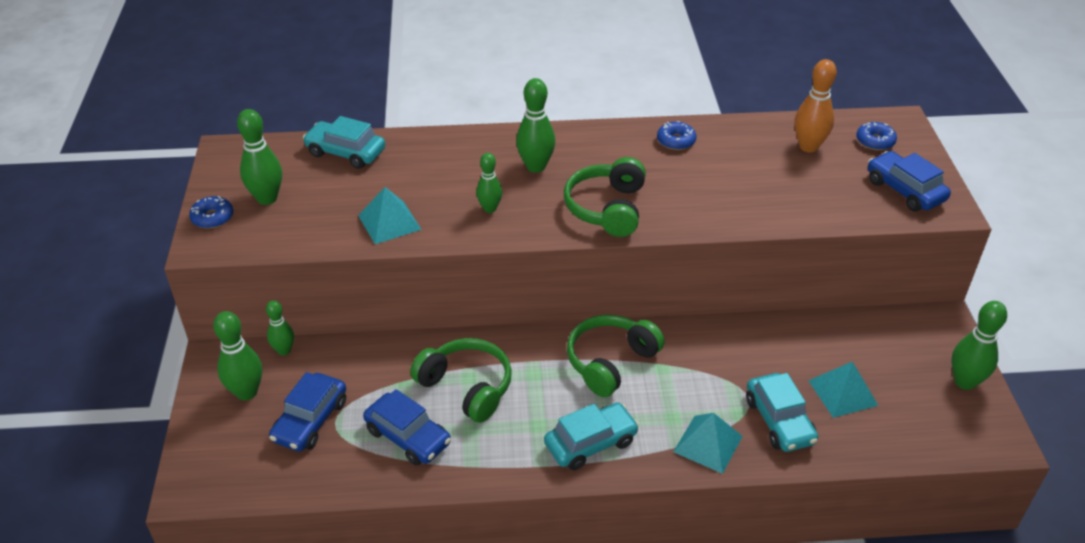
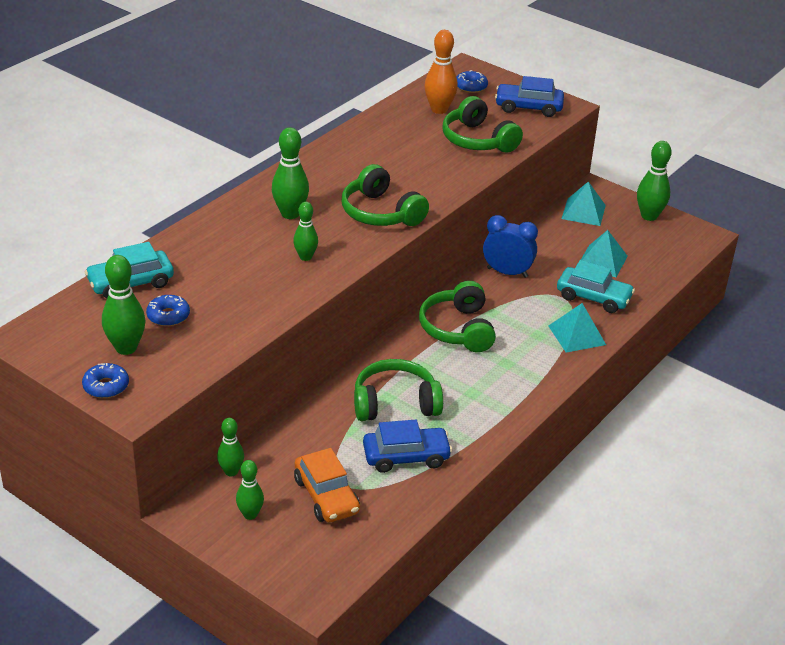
camera: 50 degrees left, 5 degrees down
(246, 392) = (250, 514): green bowling pin -> green bowling pin, size x0.64
(310, 420) = (326, 496): blue car -> orange car
(389, 222) = (251, 306): turquoise pyramid -> turquoise pyramid (583, 212)
(590, 443) = (516, 380): turquoise car -> none
(676, 141) = (355, 148): blue donut -> blue donut (168, 316)
(730, 342) = (507, 272): none -> blue clock
(800, 194) = (477, 140): none -> green headphones

